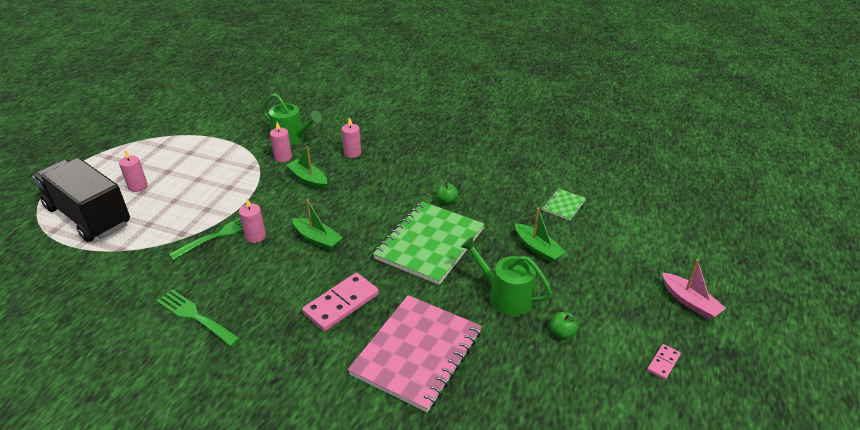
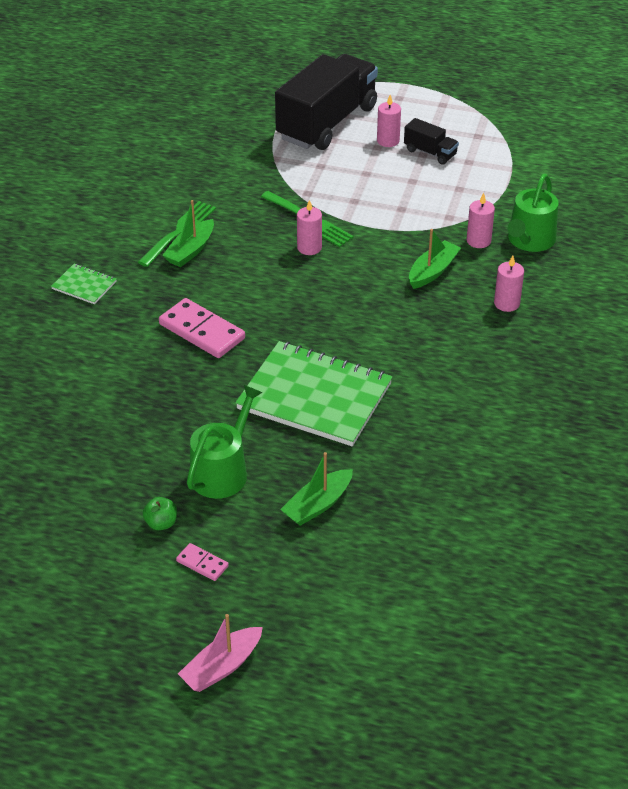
camera: 85 degrees right, 5 degrees up
(167, 168) = (430, 152): none -> black truck
(317, 239) = (311, 297): green boat -> green boat (190, 251)
(417, 353) = (130, 398): pink notebook -> none
(447, 201) = (410, 408): green apple -> none
(563, 205) = (424, 539): green notebook -> green notebook (84, 285)
(663, 363) = (113, 619): pink domino -> pink domino (202, 563)

